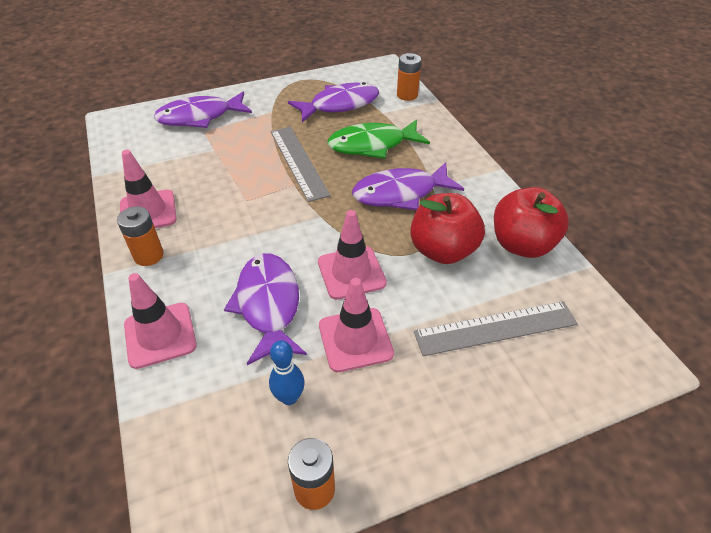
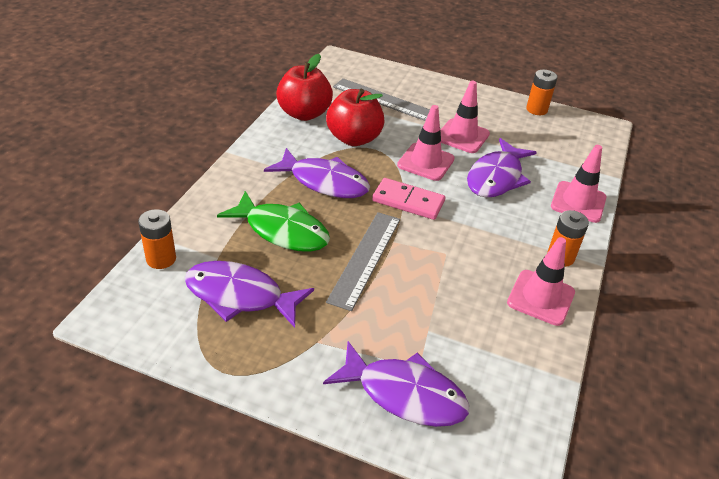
camera: 140 degrees left, 5 degrees down
(289, 397) = (521, 137): blue bowling pin -> none
(320, 221) = (408, 201): none -> pink domino

